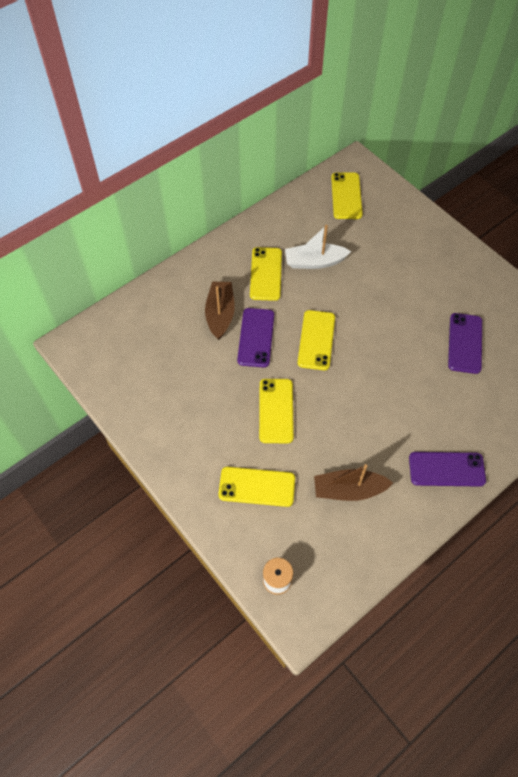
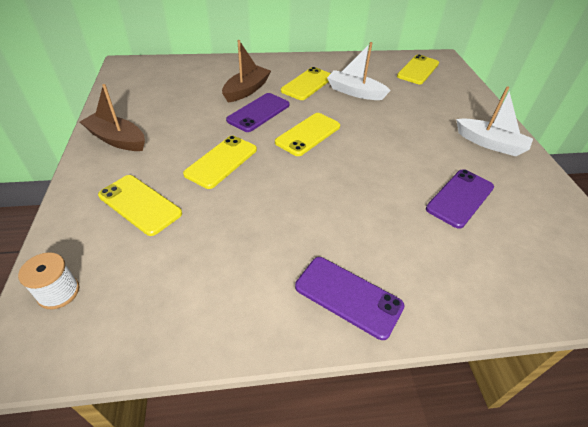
camera: 30 degrees right, 15 degrees down
(349, 490) = (220, 254): brown boat -> brown boat (117, 139)
(456, 269) = (490, 144): none -> white boat

